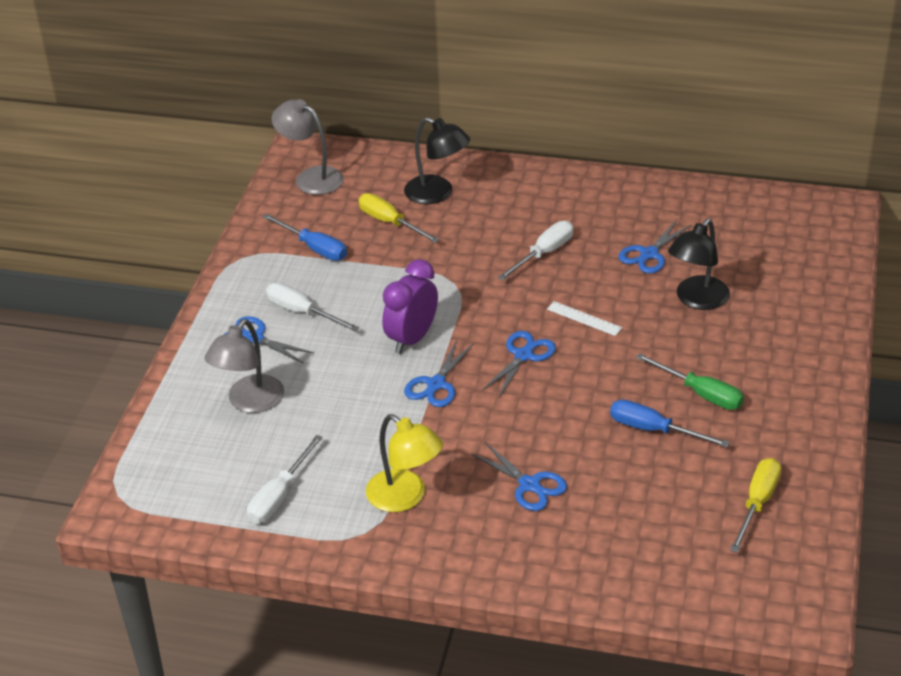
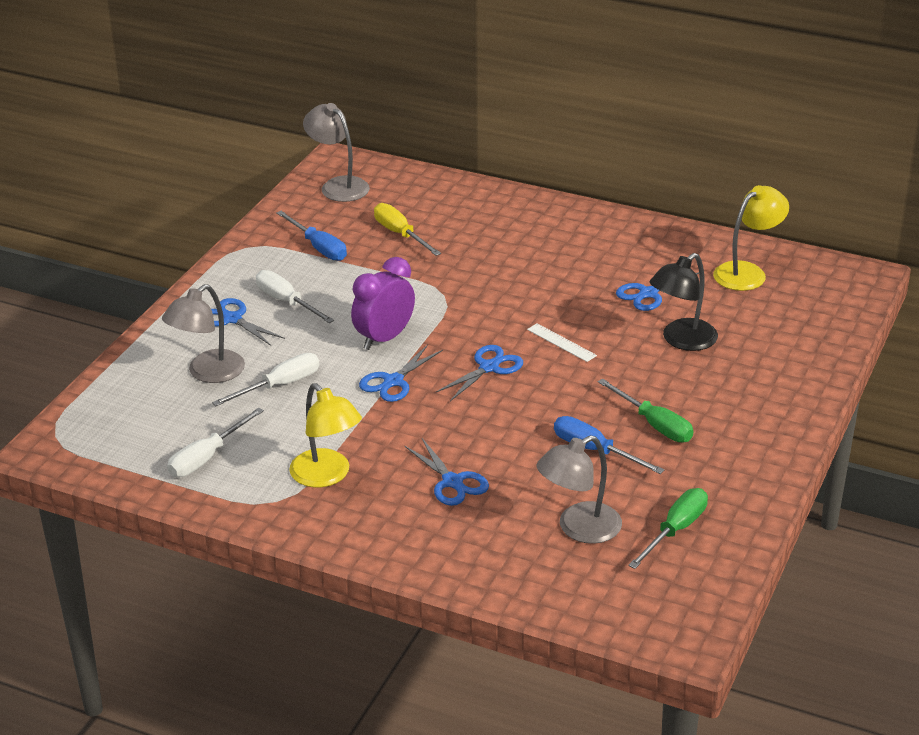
camera: 10 degrees right, 5 degrees down
(437, 193) = (456, 214): black lamp -> none
(544, 253) = (542, 280): white screwdriver -> white screwdriver (280, 385)
(666, 516) = (579, 529): none -> grey lamp
(734, 219) = (747, 272): none -> yellow lamp
(757, 503) = (675, 530): yellow screwdriver -> green screwdriver

